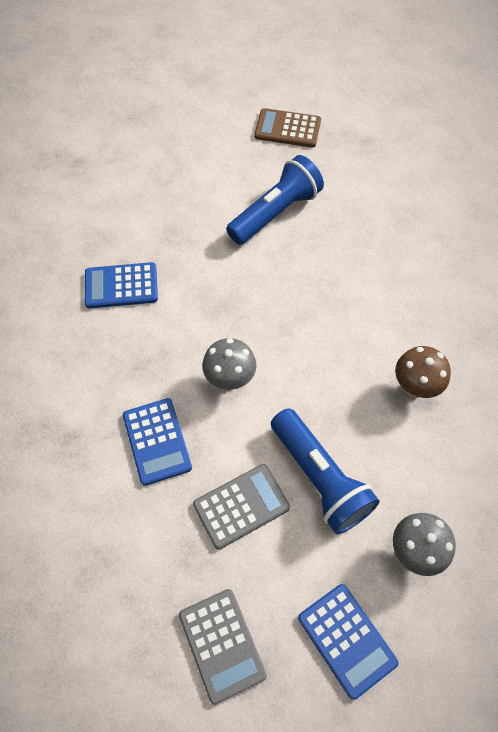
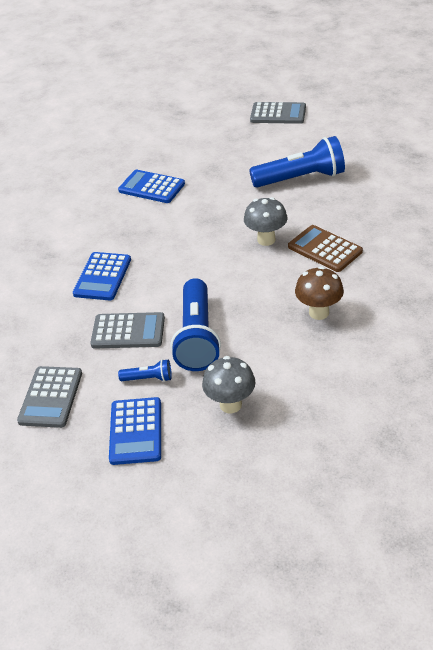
camera: 35 degrees right, 20 degrees down
(190, 129) = (278, 114): none -> grey calculator
(230, 379) = (182, 261): grey mushroom -> grey mushroom (266, 240)
(287, 129) = (356, 132): brown calculator -> brown calculator (325, 249)
(309, 560) = (148, 378): none -> blue flashlight

